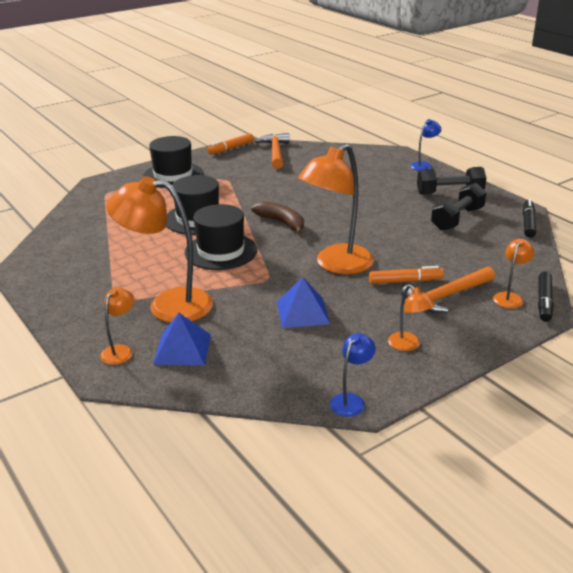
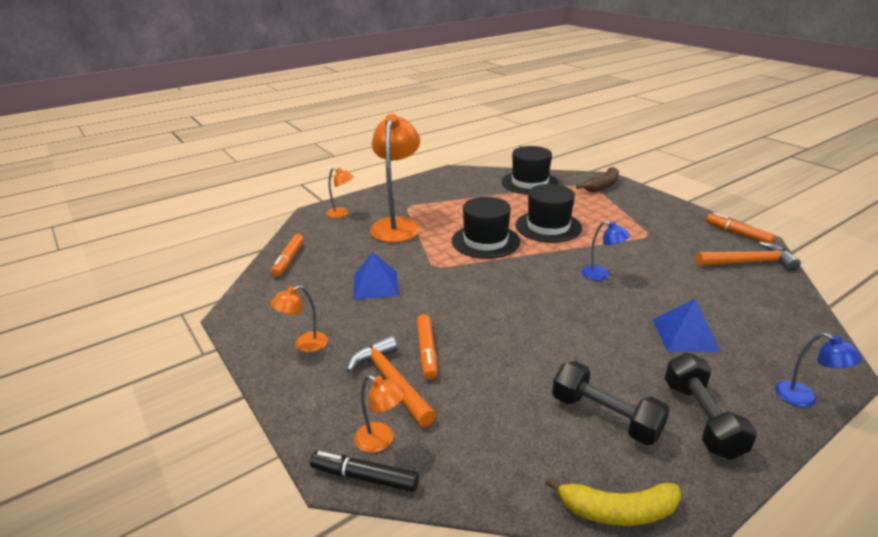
camera: 90 degrees right, 0 degrees up
(173, 175) = (642, 208): black hat -> black hat (529, 183)
(182, 349) = (336, 235): blue pyramid -> blue pyramid (685, 335)
(242, 380) = (288, 260): none -> orange marker
(282, 222) = (553, 271): brown banana -> brown banana (602, 186)
(336, 265) = (462, 304): orange lamp -> none
(351, 400) = (240, 308): blue lamp -> blue lamp (601, 275)
(528, 223) = (617, 510): black marker -> yellow banana

